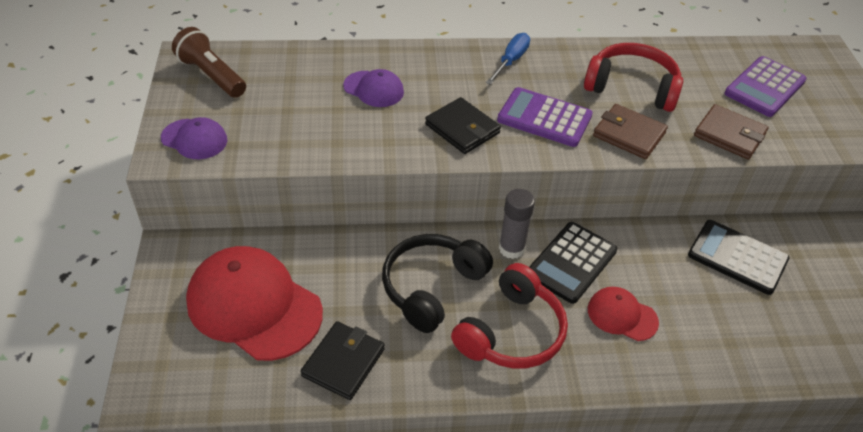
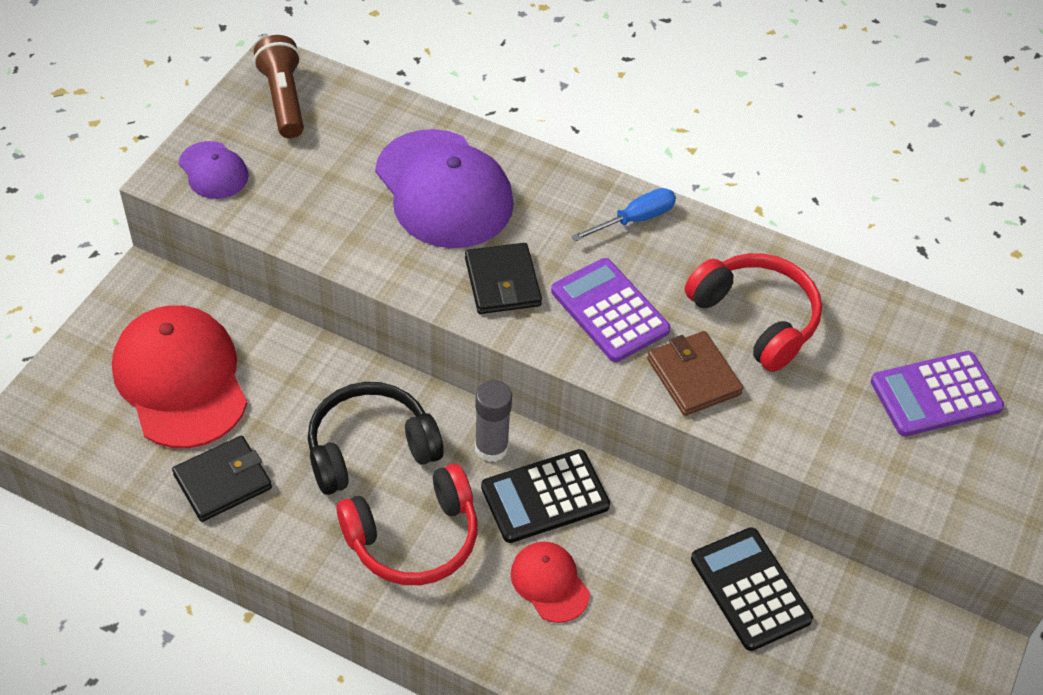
camera: 30 degrees right, 5 degrees up
(373, 89) = (444, 189): purple cap -> purple cap, size x2.00
(729, 135) = (822, 434): brown wallet -> none

